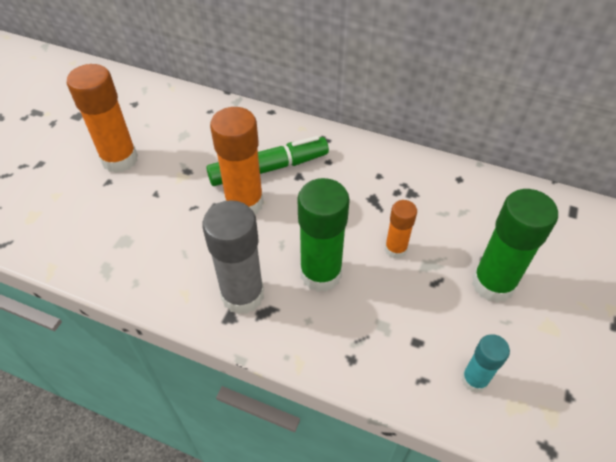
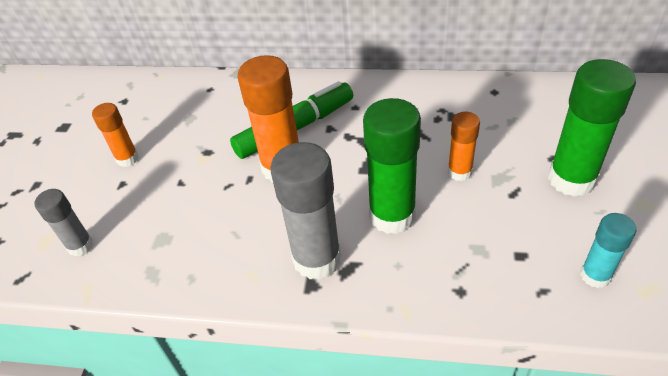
camera: 10 degrees left, 5 degrees down
(58, 229) = (80, 246): none -> grey glue stick
(120, 160) = (127, 159): orange glue stick -> orange glue stick, size x0.55

